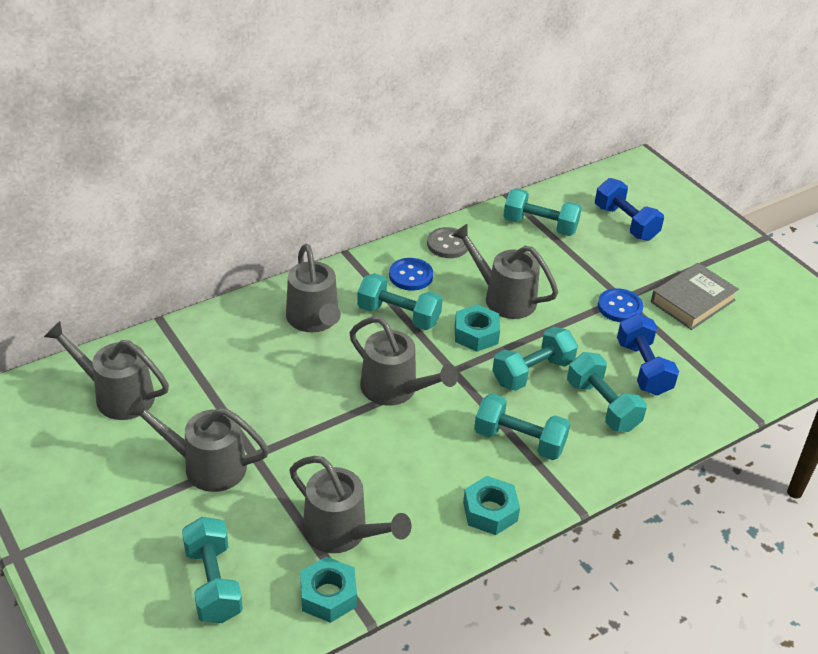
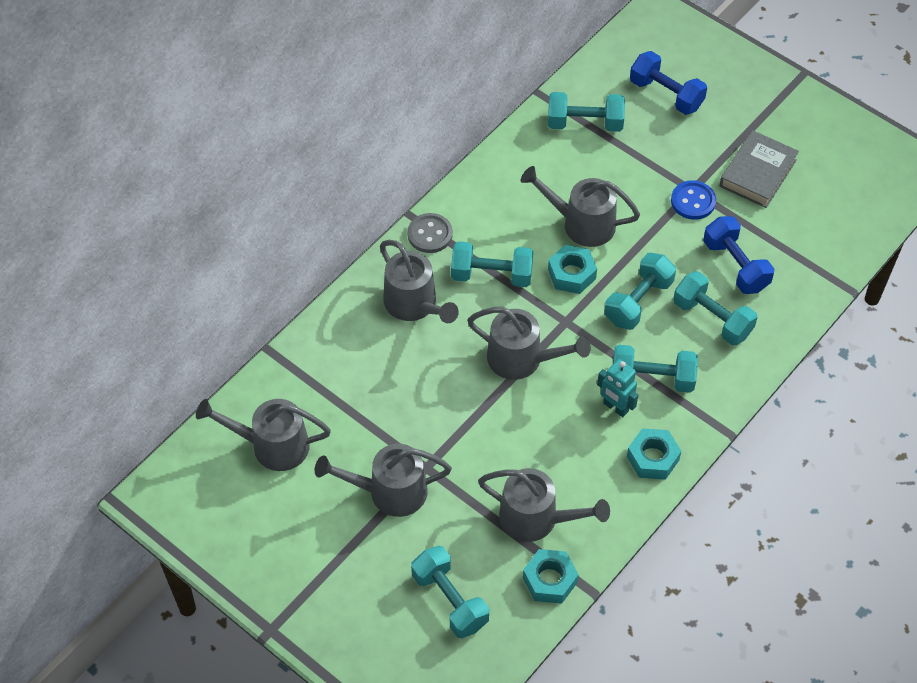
camera: 15 degrees left, 15 degrees up
(411, 276) = (484, 224): blue button -> none
(448, 244) = (504, 174): grey button -> grey button (430, 234)
(470, 455) = (615, 407): none -> turquoise robot

